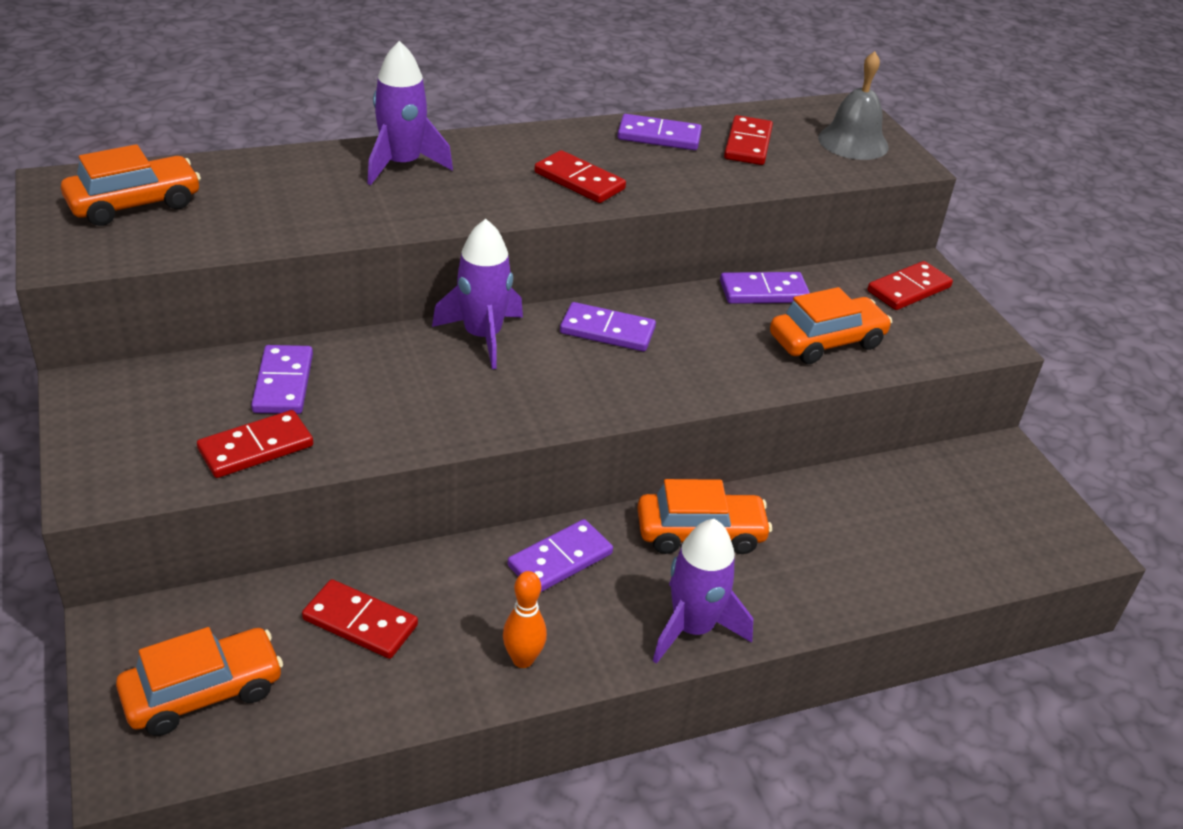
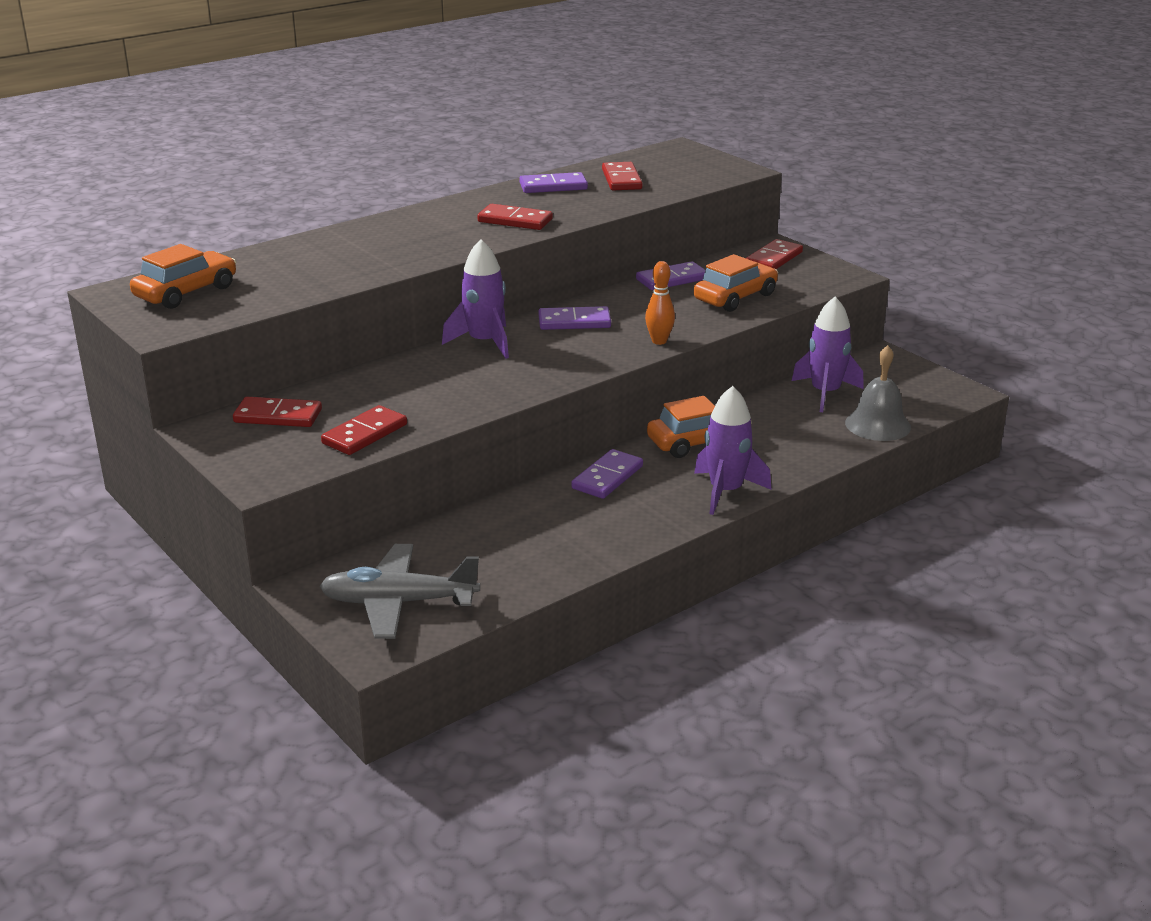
camera: 15 degrees left, 10 degrees down
(203, 692) = (398, 603): orange car -> grey plane
(283, 383) = (355, 396): purple domino -> none
(360, 622) = (486, 542): red domino -> red domino (278, 416)
(402, 165) = (374, 235): purple rocket -> purple rocket (825, 393)
(523, 659) = (618, 534): orange bowling pin -> orange bowling pin (659, 341)
(853, 142) = (696, 165): grey bell -> grey bell (878, 425)

